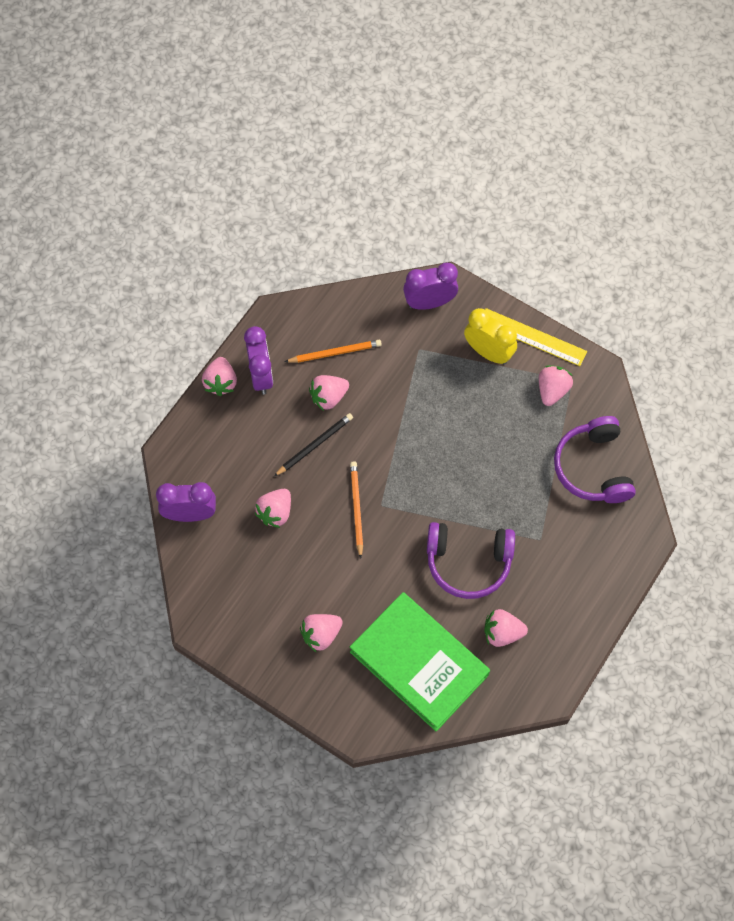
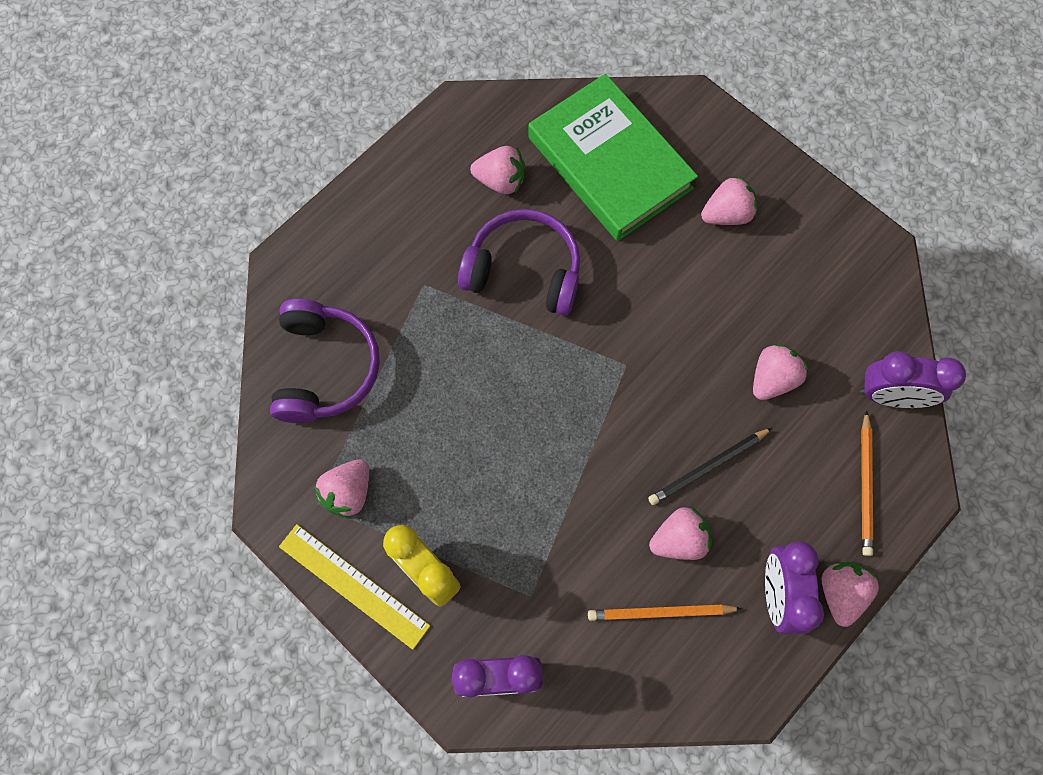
camera: 170 degrees left, 5 degrees up
(356, 508) = (660, 366): orange pencil -> orange pencil (865, 486)

